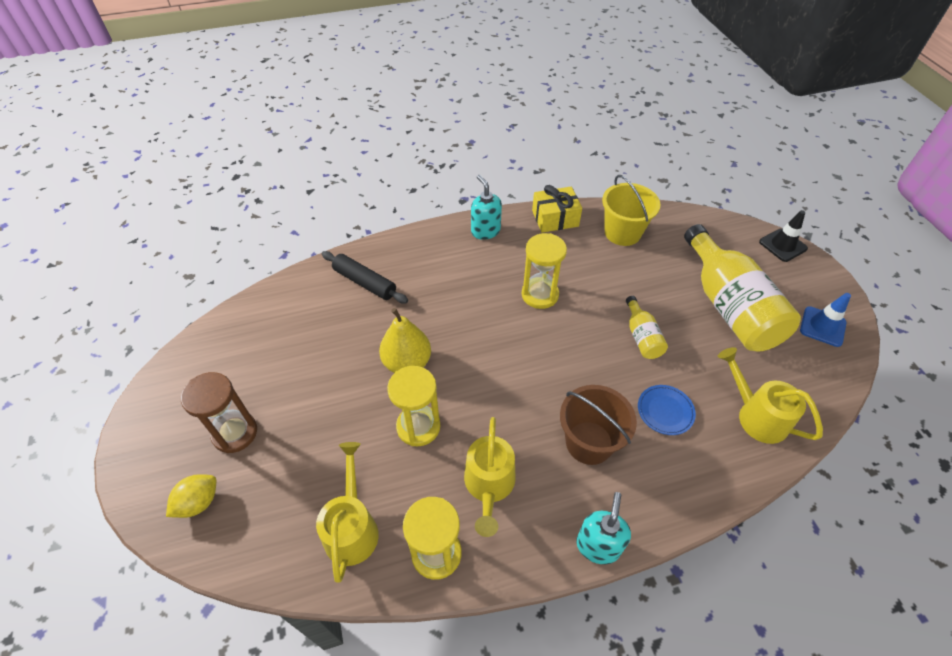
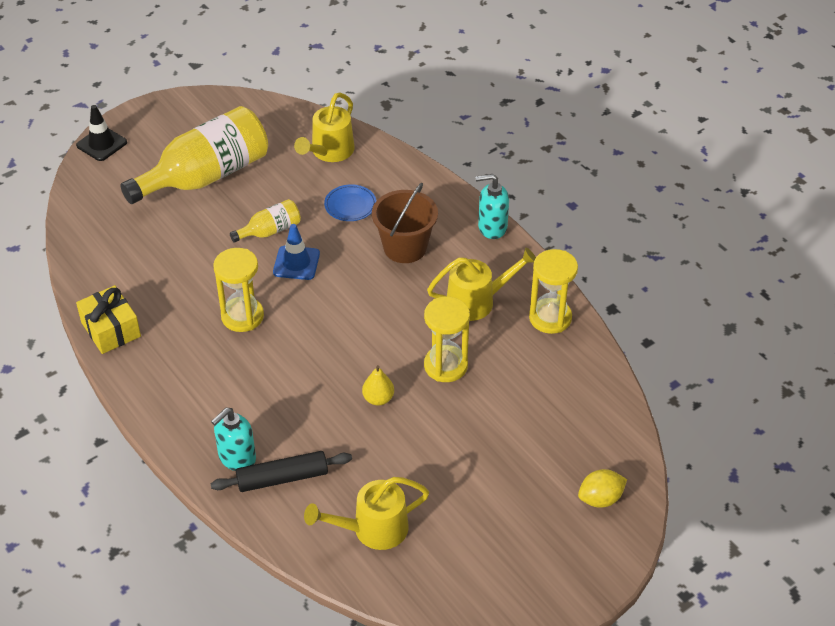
camera: 110 degrees left, 5 degrees down
(199, 502) = (600, 499): yellow lemon -> yellow lemon turned 45 degrees counterclockwise
(235, 433) = (523, 507): brown hourglass -> none
(352, 526) = (559, 378): yellow watering can -> yellow watering can (372, 530)
(364, 282) = (282, 478): black rolling pin -> black rolling pin turned 60 degrees clockwise
(407, 362) = (378, 399): yellow pear -> yellow pear, size x0.58
(485, 231) = (154, 389): turquoise soap dispenser -> turquoise soap dispenser (237, 458)
(622, 233) = (119, 266): yellow bucket -> none
(822, 326) = (209, 116): blue traffic cone -> blue traffic cone (296, 263)

